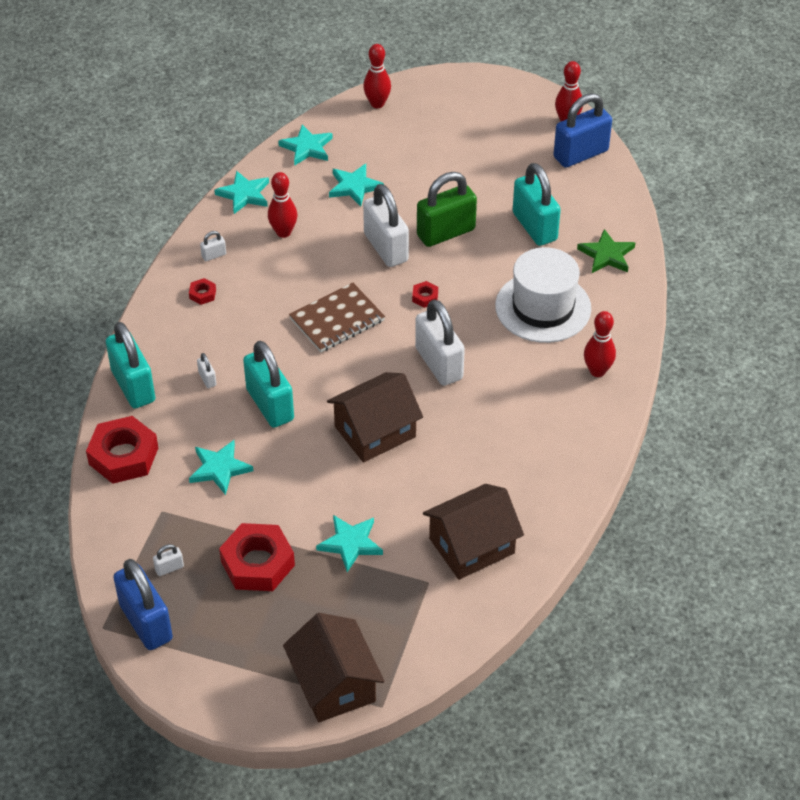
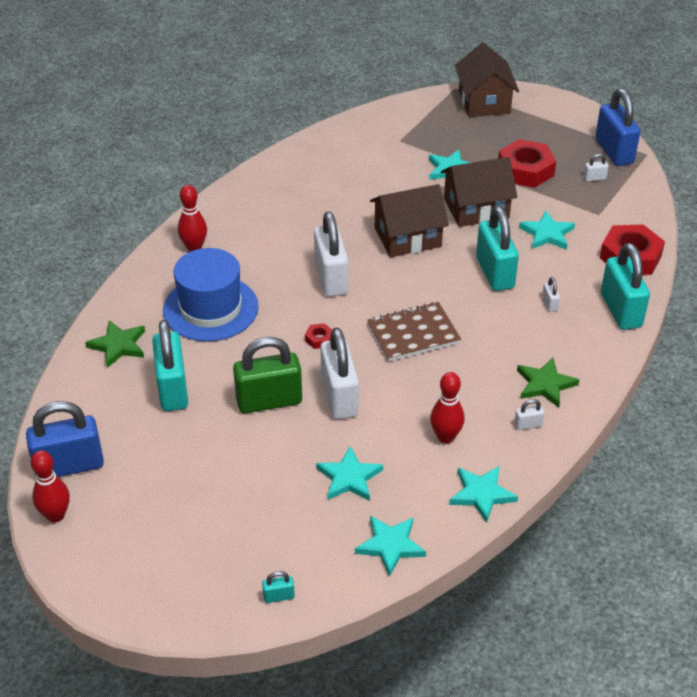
camera: 165 degrees left, 5 degrees down
(202, 294) = (545, 384): red nut -> green star
(377, 104) = (279, 596): red bowling pin -> turquoise padlock
(471, 546) = (359, 154): brown house -> brown house (476, 208)
(543, 307) = (210, 308): white hat -> blue hat

